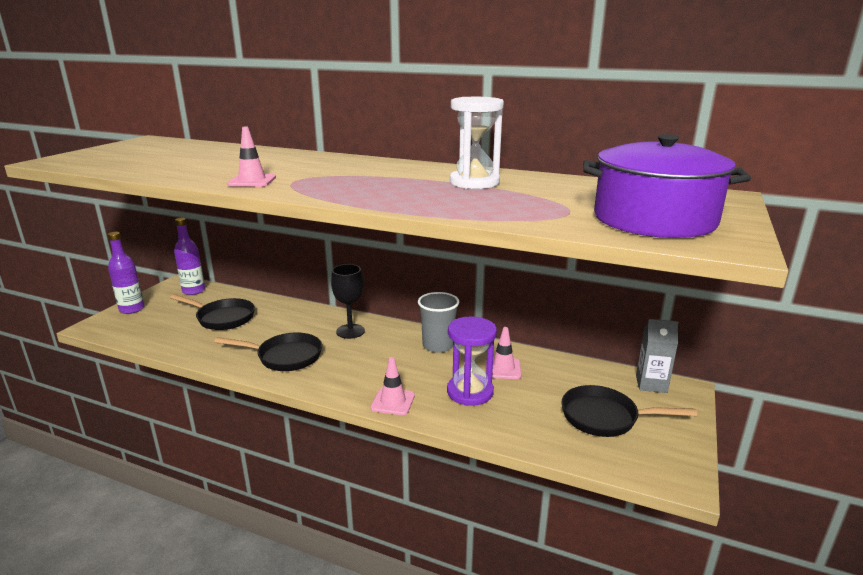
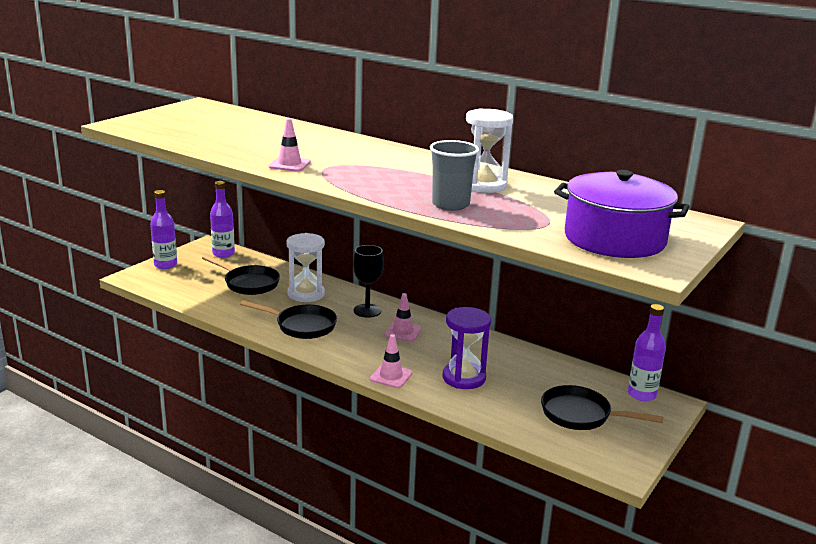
camera: 10 degrees right, 0 degrees up
(284, 322) = (306, 294): none -> white hourglass
(438, 345) = (448, 334): grey cup -> grey cup (450, 205)
(503, 369) = (503, 362): pink traffic cone -> pink traffic cone (402, 332)
(651, 384) = (641, 394): grey carton -> purple bottle

